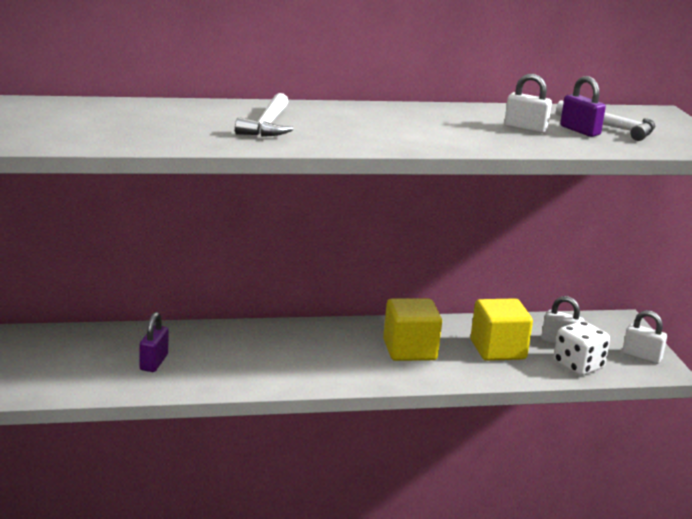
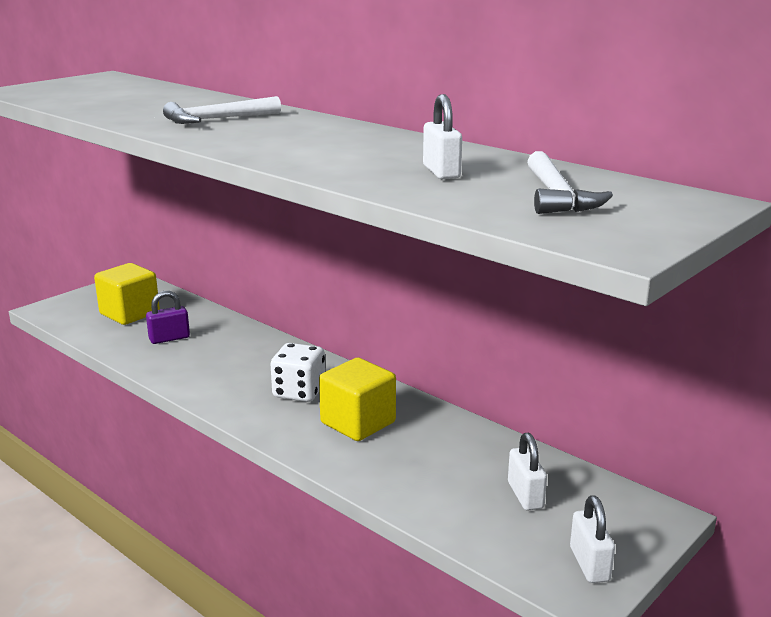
camera: 55 degrees right, 0 degrees up
(498, 350) = (438, 466): yellow cube -> yellow cube (129, 313)
(578, 366) = (485, 527): white dice -> white dice (299, 392)
(580, 131) = (500, 188): purple padlock -> none

